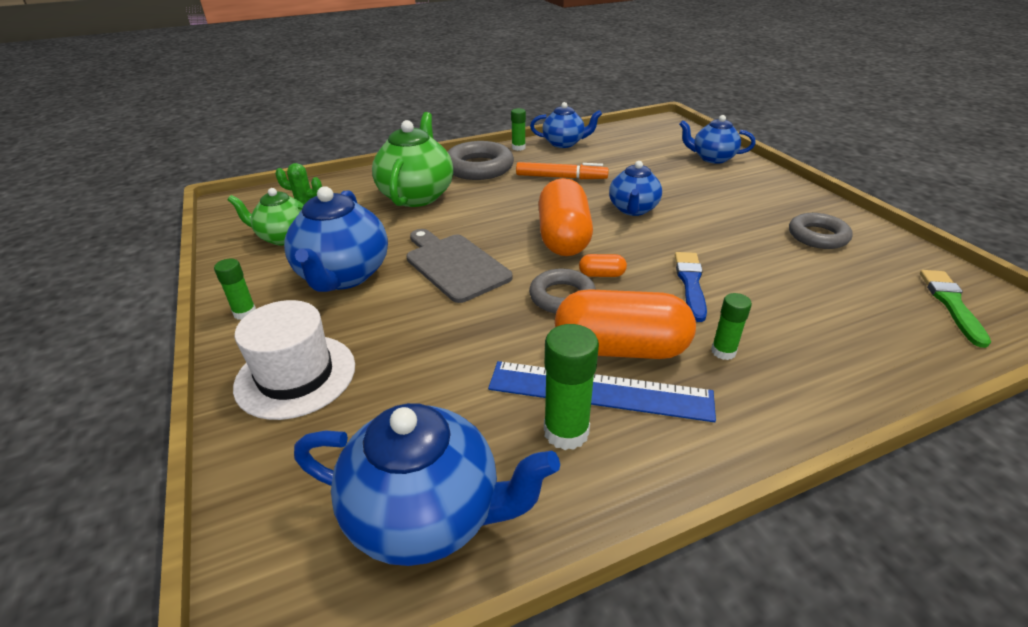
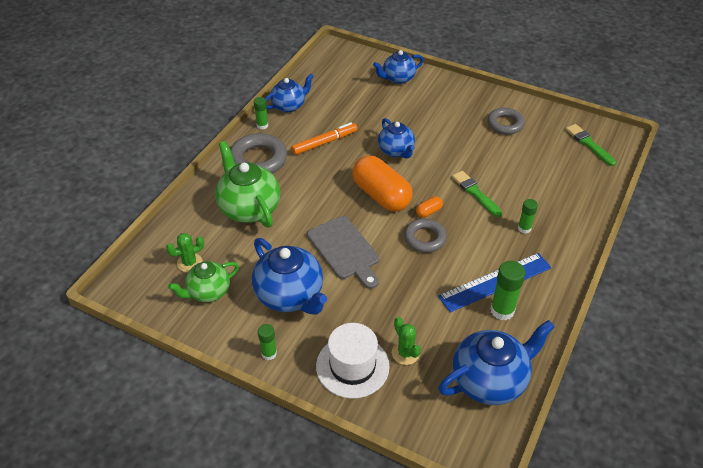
camera: 40 degrees left, 10 degrees up
(370, 401) = (405, 353): none -> green cactus
(455, 265) = (344, 250): grey cutting board -> grey cutting board turned 135 degrees counterclockwise
(620, 349) = (482, 253): orange capsule -> none
(690, 283) = (475, 193): blue brush -> green brush

